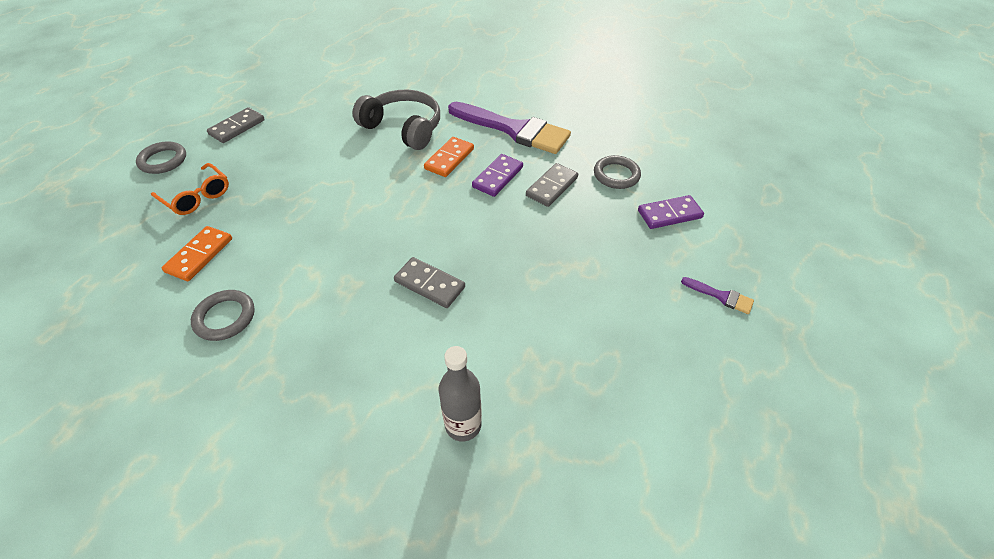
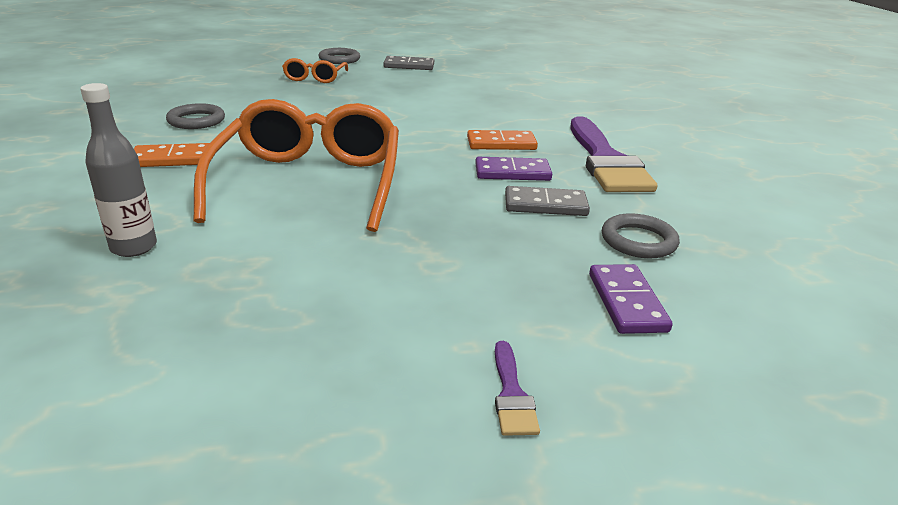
camera: 55 degrees right, 20 degrees down
(199, 255) = (254, 95): orange domino -> orange domino (172, 159)
(403, 128) = (511, 114): grey headphones -> none
(429, 284) = (310, 182): grey domino -> orange glasses
(669, 214) = (626, 302): purple domino -> purple domino turned 45 degrees clockwise

